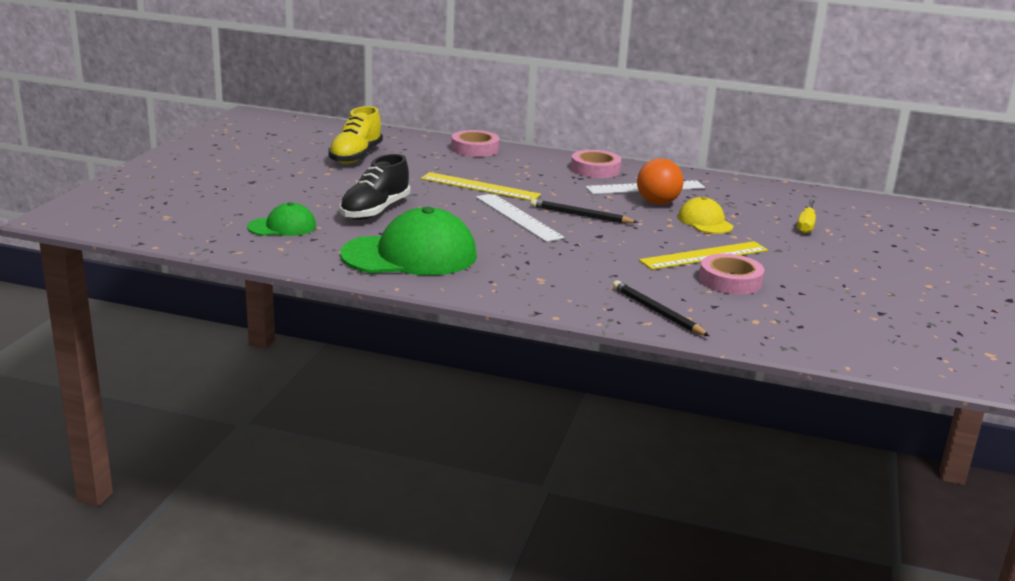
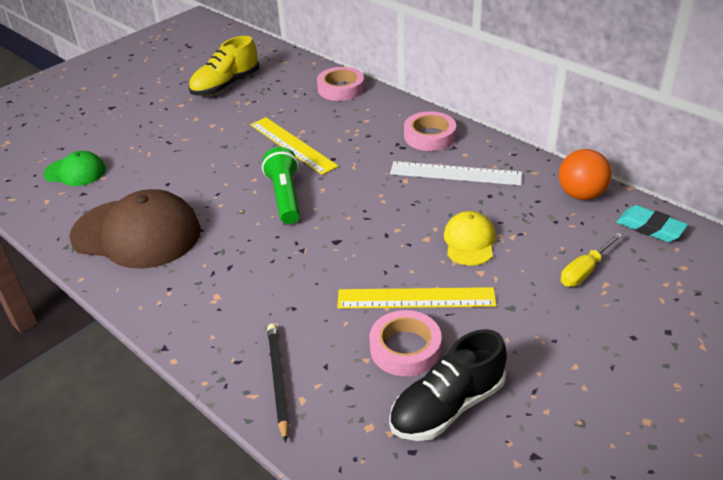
camera: 30 degrees right, 15 degrees up
(375, 211) = (169, 164): black shoe -> black shoe (447, 406)
(410, 255) = (136, 233): green cap -> brown cap
(518, 217) = (285, 197): white ruler -> green flashlight
(580, 215) = (347, 205): black pencil -> none
(657, 203) = (445, 200): orange ball -> orange ball (581, 194)
(823, 198) = (650, 227): none -> turquoise eraser

